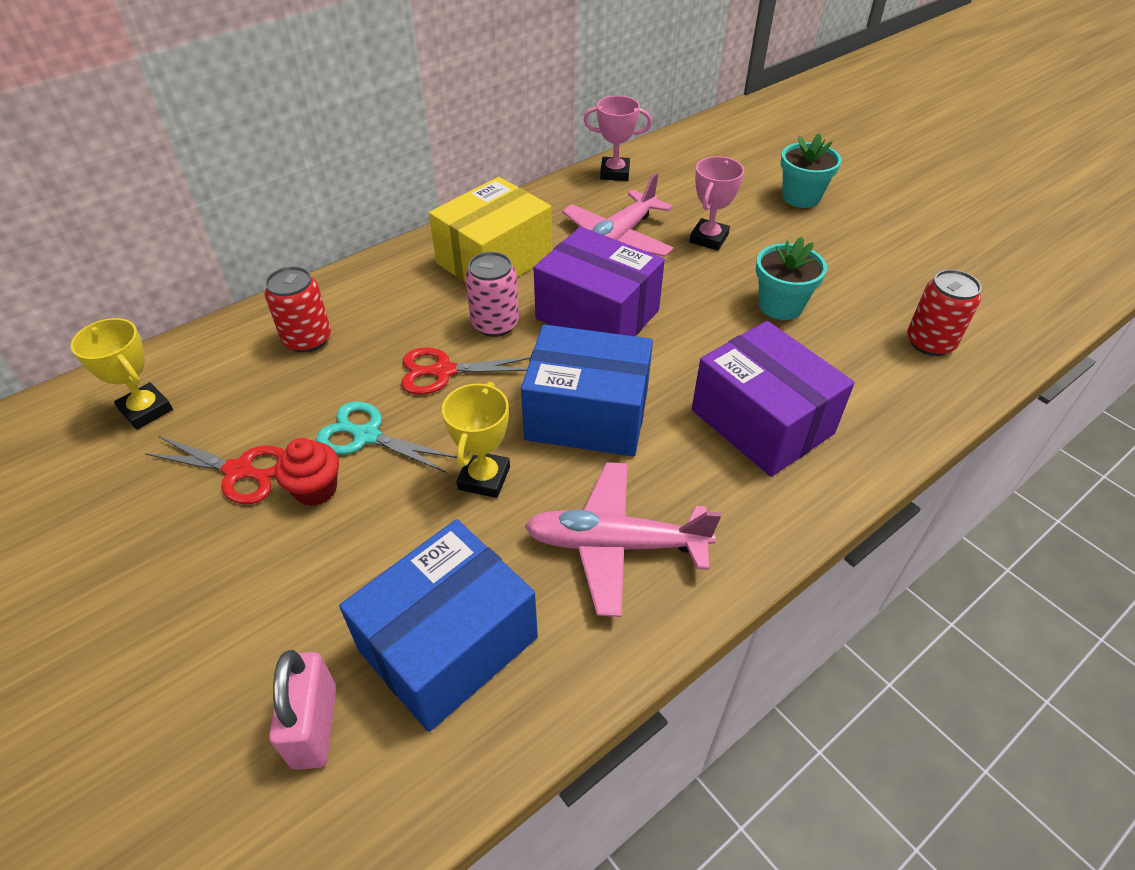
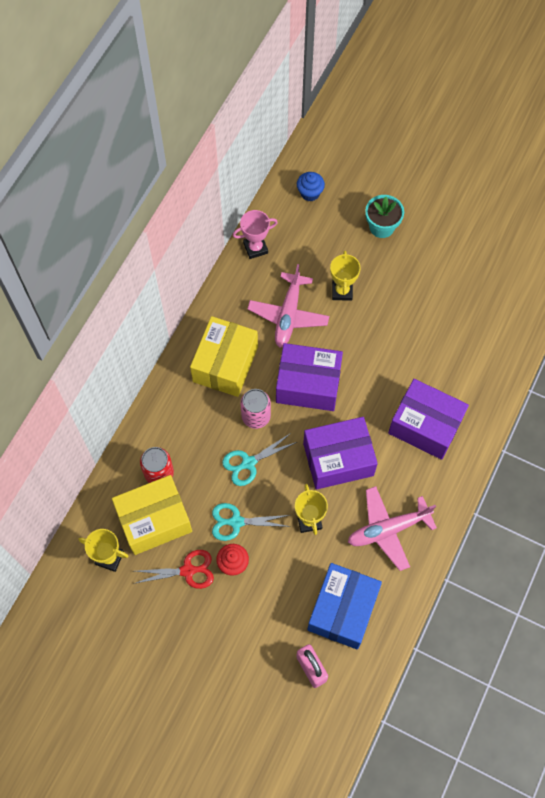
camera: 25 degrees left, 20 degrees up
(251, 389) = (154, 520): none -> yellow box
(444, 371) = (248, 463): red scissors -> turquoise scissors
(587, 415) = (338, 459): blue box -> purple box
(708, 238) = (342, 291): pink trophy -> yellow trophy
(717, 148) = (310, 193): none -> blue cupcake
(780, 305) = (404, 334): turquoise flower pot -> none
(930, 342) = (490, 331): red can -> none

